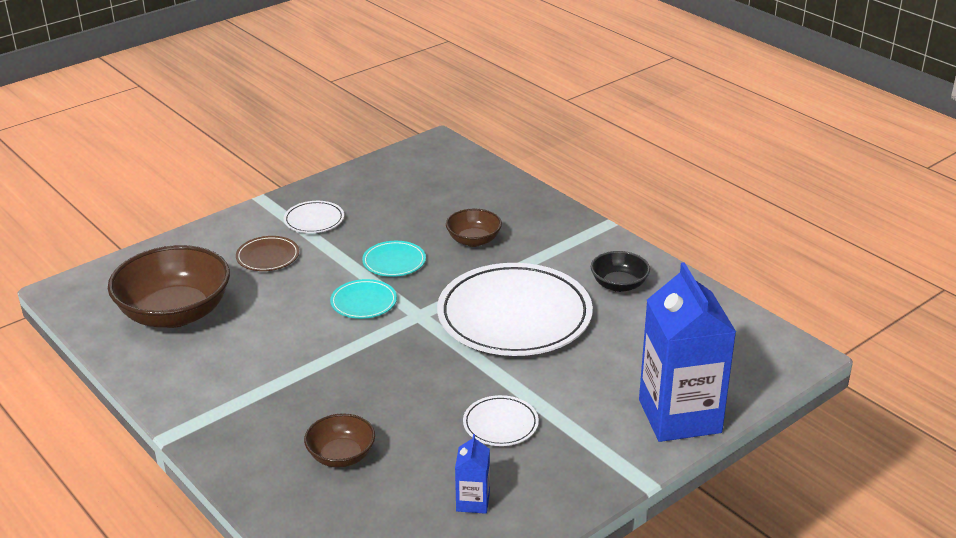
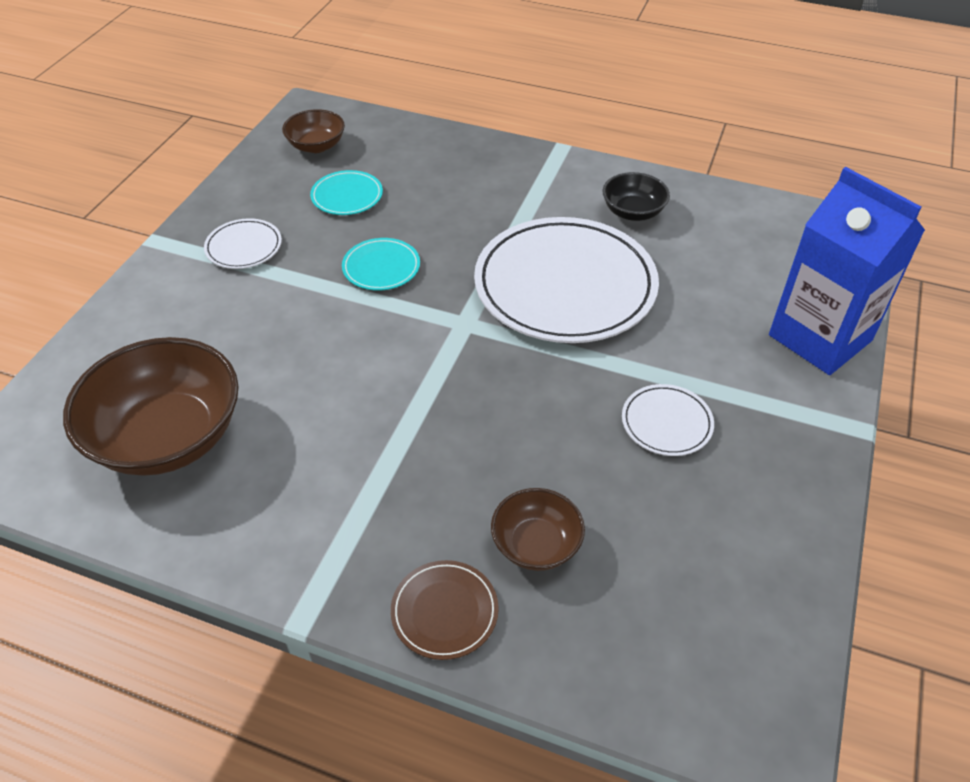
camera: 30 degrees left, 15 degrees up
(268, 257) = (226, 314): brown plate -> brown plate (444, 611)
(363, 302) = (390, 331): turquoise plate -> turquoise plate (347, 196)
(473, 240) = (445, 211): brown bowl -> brown bowl (316, 146)
(473, 501) = (725, 534): blue carton -> none

